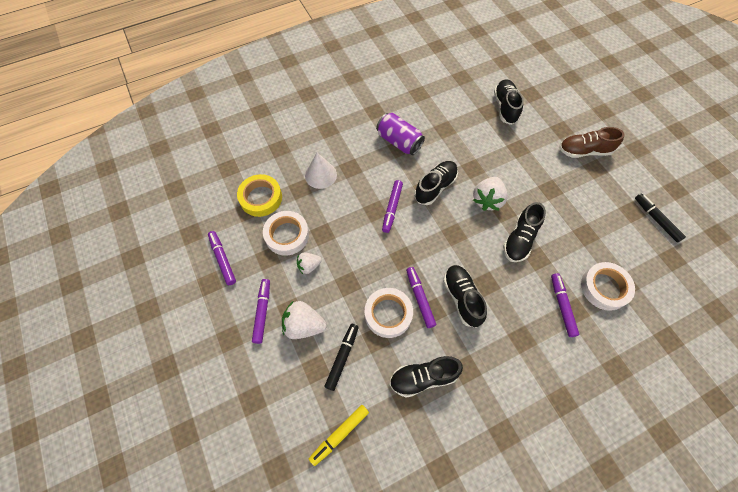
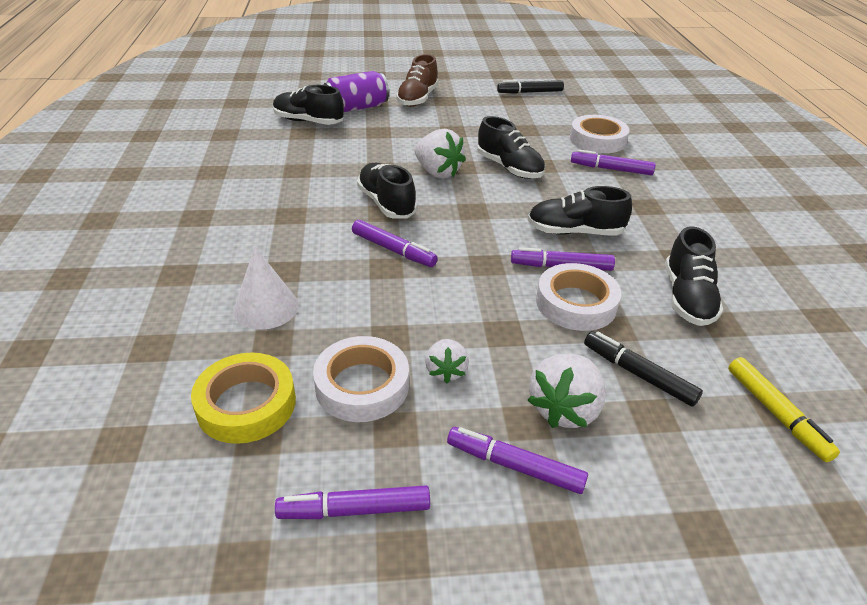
camera: 70 degrees left, 25 degrees down
(399, 141) = (279, 211): purple can -> purple can (356, 108)

